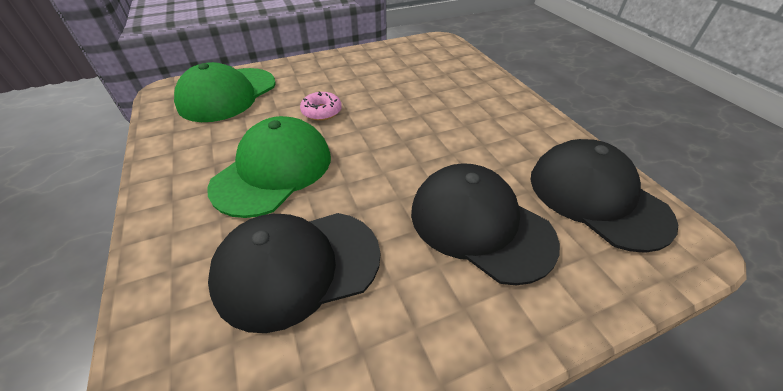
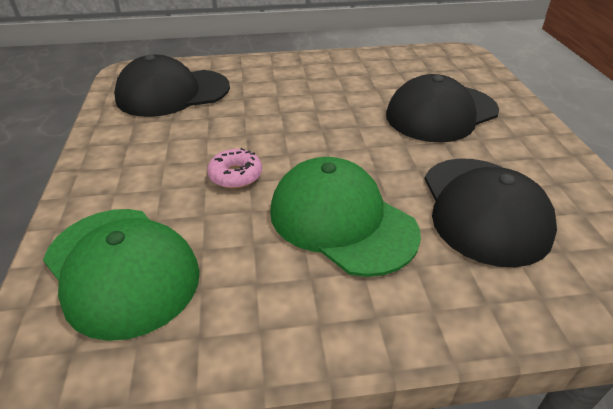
camera: 75 degrees left, 5 degrees down
(596, 197) = (419, 65): black cap -> black cap (173, 93)

